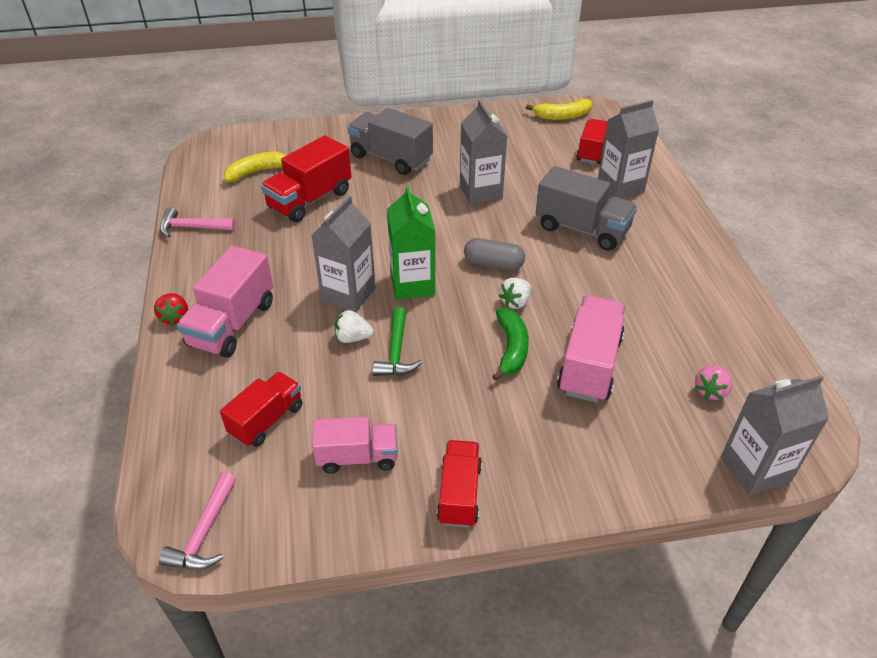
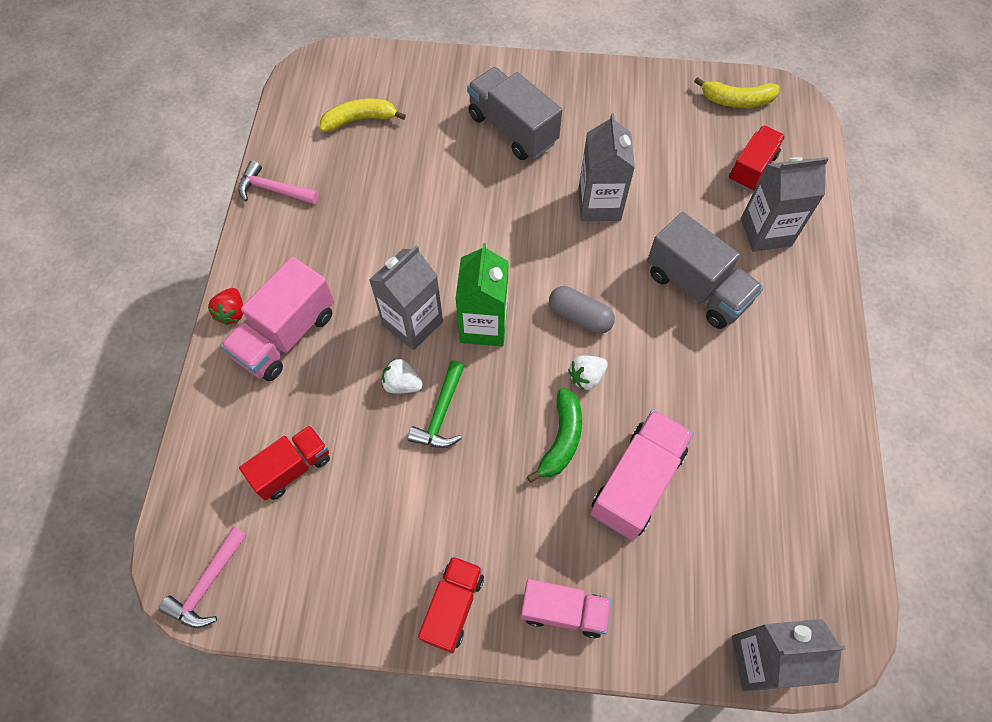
camera: 15 degrees right, 20 degrees up
(310, 200) = (406, 175): red truck -> none
(357, 457) = (368, 536): pink truck -> pink truck (563, 611)
(710, 391) = (755, 550): pink strawberry -> none

